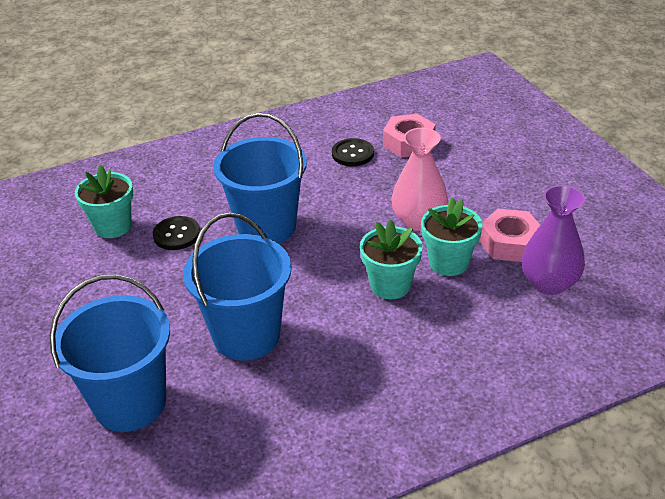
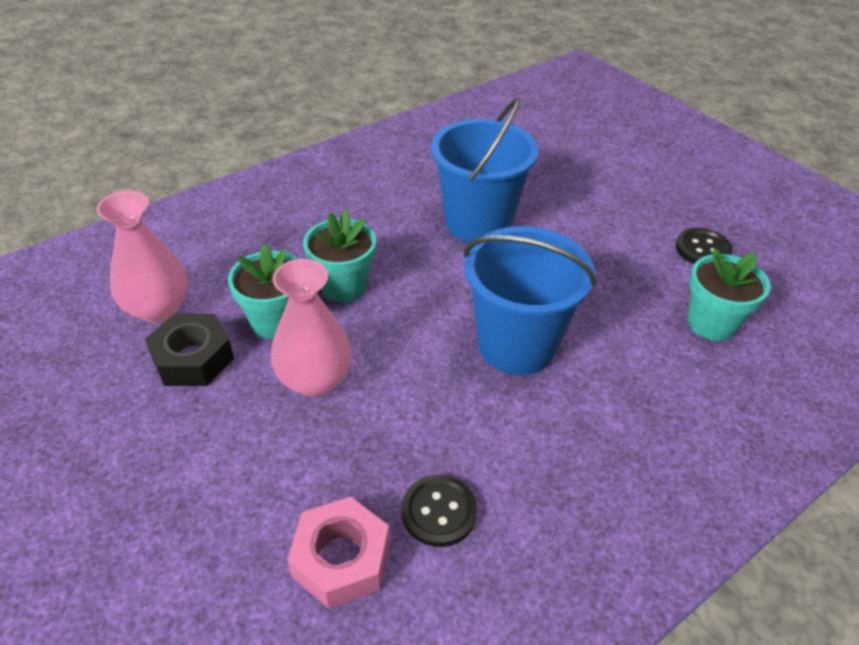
camera: 165 degrees right, 5 degrees up
(130, 403) = (547, 168): blue bucket -> none
(177, 234) = (623, 321): black button -> black button (702, 249)
(510, 243) = (193, 358): pink nut -> black nut
(549, 283) = (158, 308): purple vase -> pink vase

